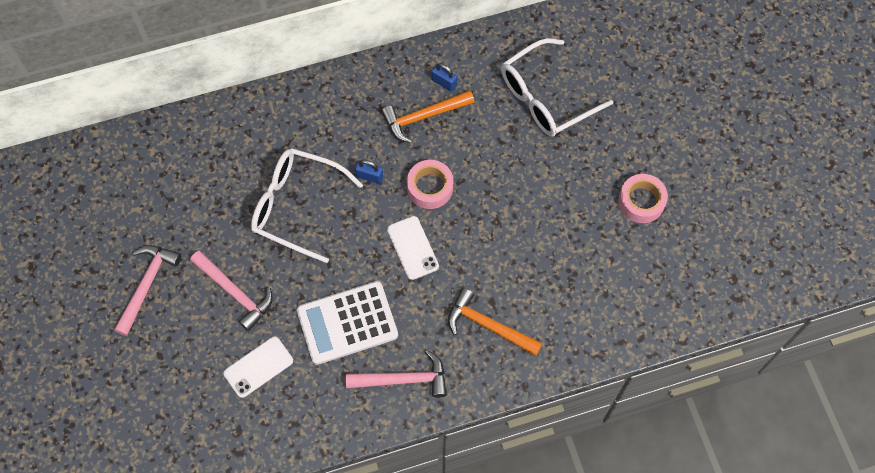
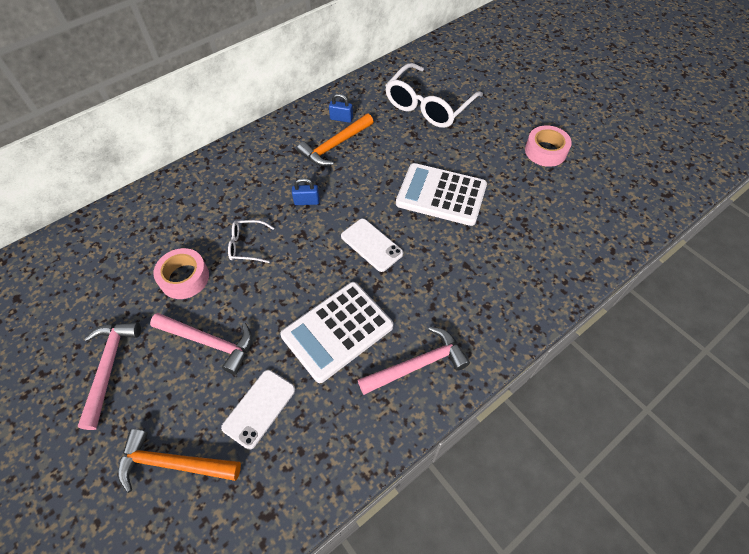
camera: 20 degrees left, 10 degrees down
(296, 206) = (247, 245): white glasses -> white glasses, size x0.47
(430, 187) = (365, 194): pink tape -> pink tape (184, 278)
(488, 326) = (474, 286): orange hammer -> orange hammer (173, 463)
(505, 216) = (441, 195): none -> white calculator

